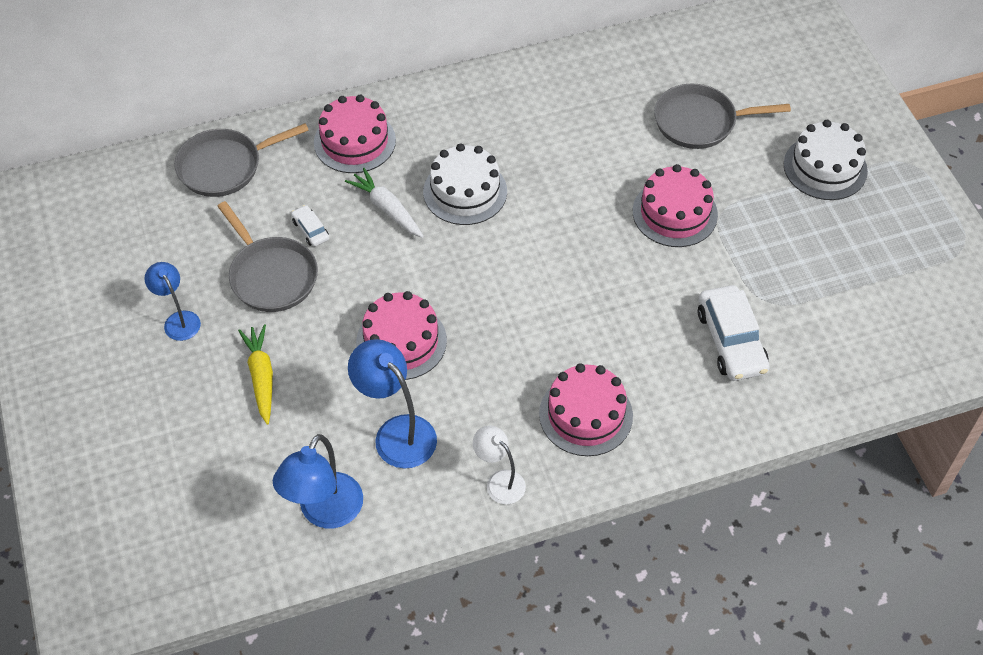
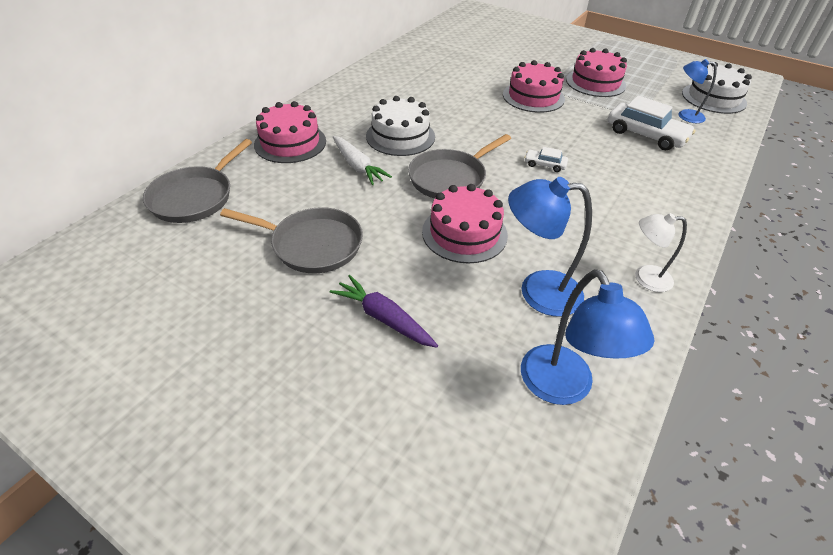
camera: 40 degrees left, 10 degrees down
(178, 320) = (258, 319): blue lamp -> blue lamp (685, 116)
(261, 377) = (383, 318): yellow carrot -> purple carrot
(310, 230) = (313, 202): white car -> white car (545, 164)
(387, 209) = (358, 166): white carrot -> white carrot turned 135 degrees counterclockwise
(585, 415) = (633, 209): pink cake -> pink cake (595, 82)
(700, 122) = (490, 59): grey pan -> grey pan (450, 178)
(825, 167) = (573, 54): white cake -> white cake (713, 98)

